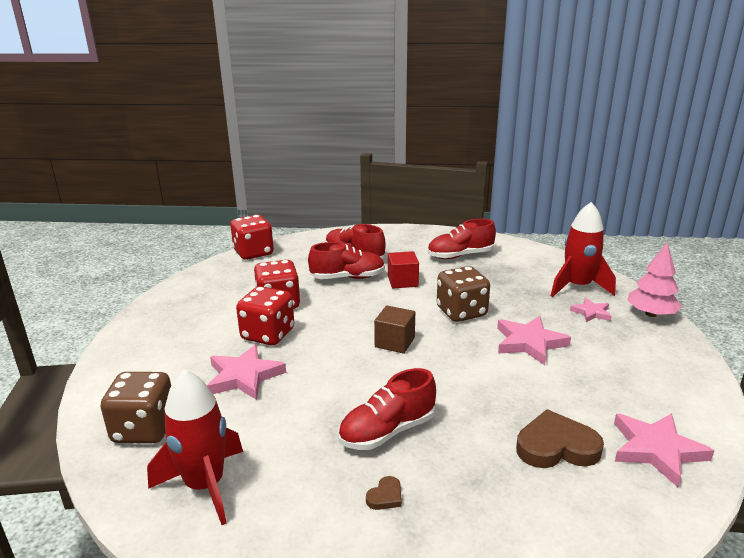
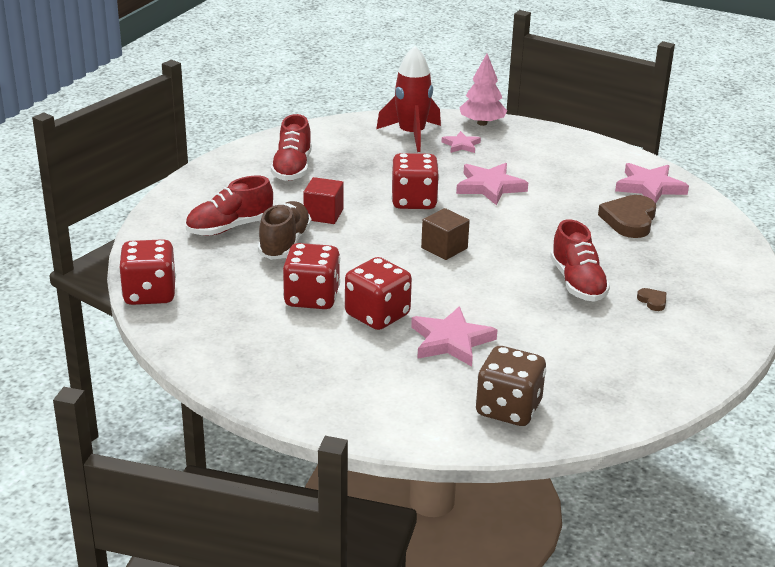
camera: 70 degrees left, 5 degrees up
(205, 485) = (606, 381): red rocket -> none
(347, 277) = (285, 244): red shoe -> brown shoe
(461, 312) = (414, 201): brown dice -> red dice

